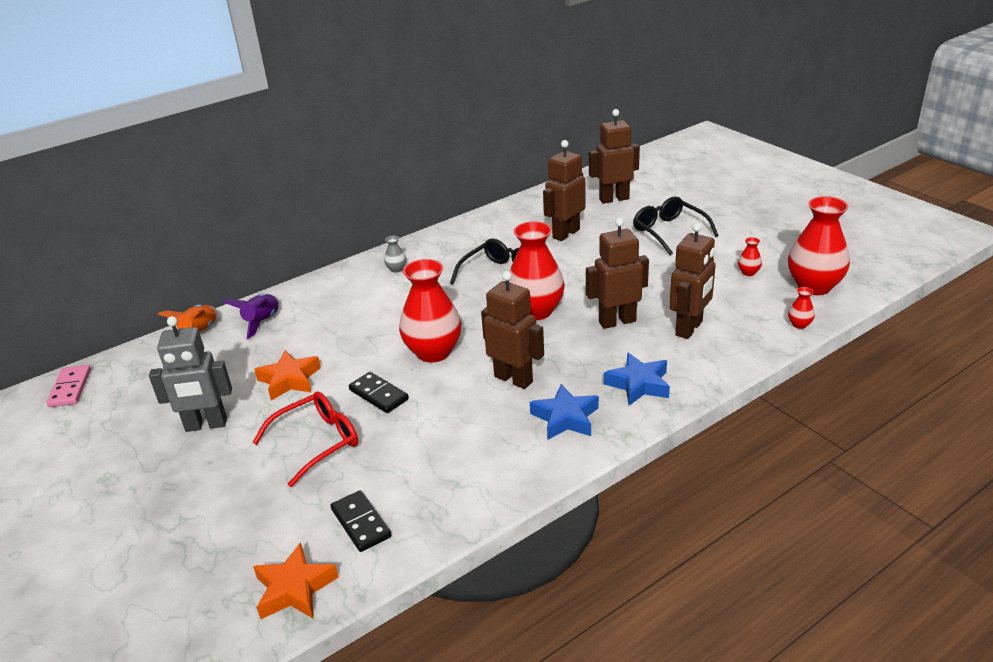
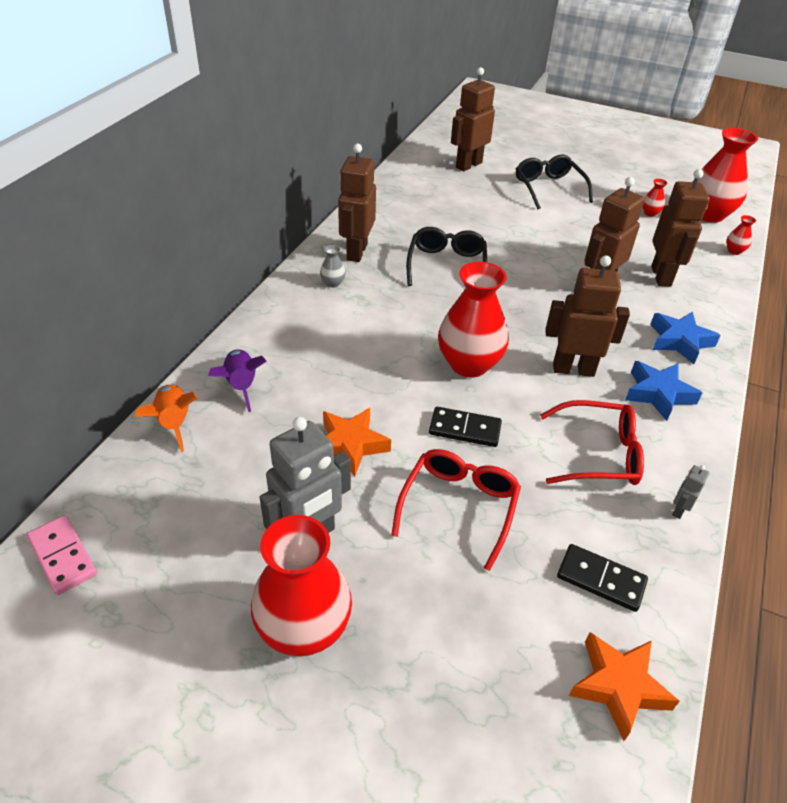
camera: 35 degrees left, 10 degrees up
(460, 444) = (599, 454): none -> red glasses
(476, 503) = (679, 510): none -> grey robot
(536, 311) = (518, 293): red vase -> red vase (304, 628)
(565, 233) = (462, 208): brown robot -> brown robot (356, 252)
(669, 231) = (548, 188): black glasses -> black glasses turned 45 degrees clockwise

